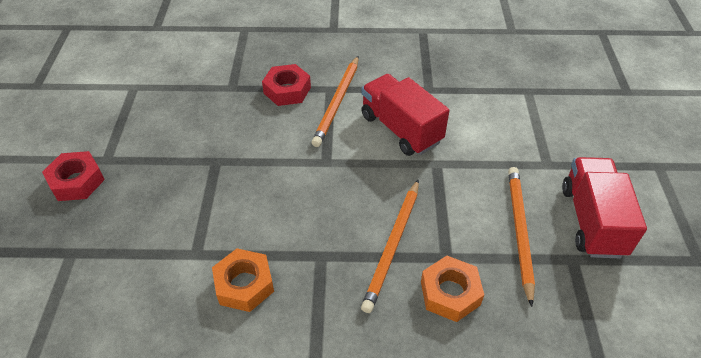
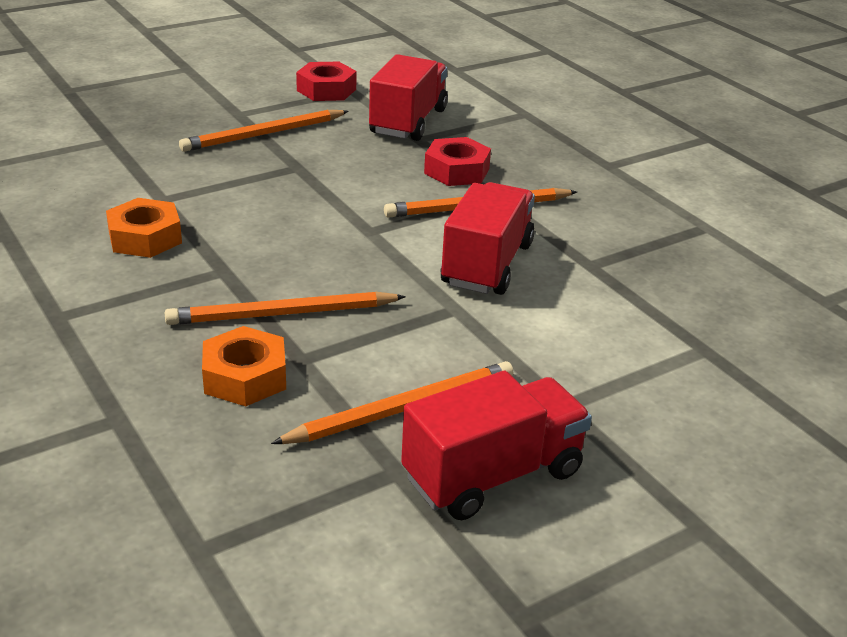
camera: 55 degrees right, 15 degrees down
(77, 181) = (196, 111): red nut -> red nut (326, 90)
(153, 159) = (263, 134): none -> orange pencil
(205, 81) = (408, 122): none -> red truck

